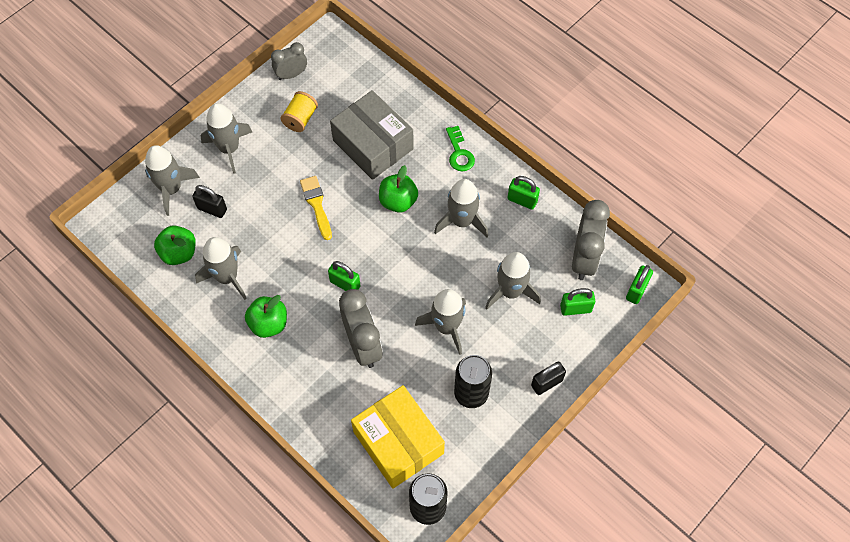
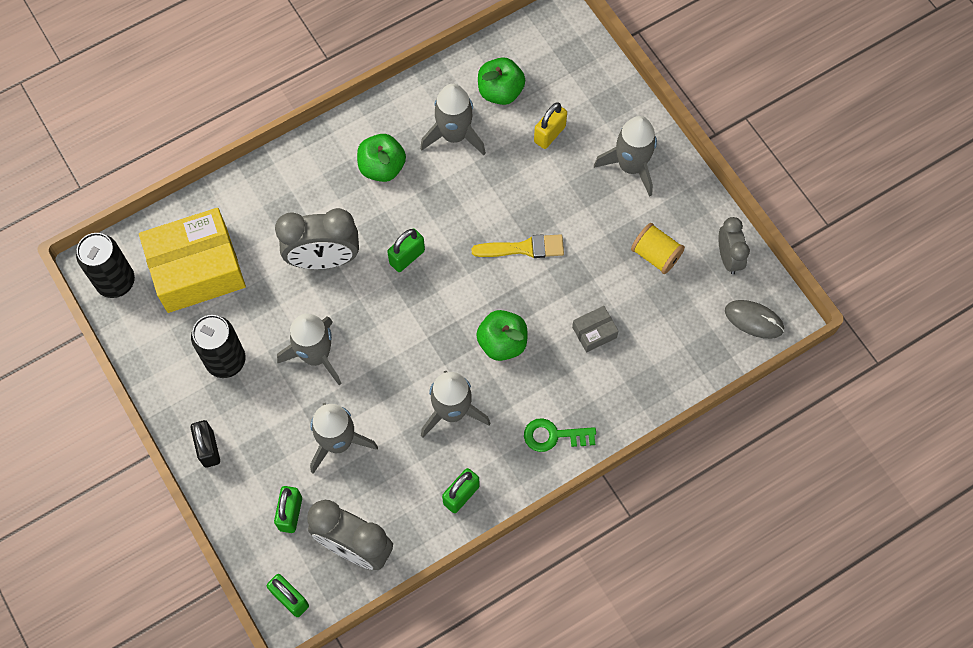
camera: 105 degrees right, 5 degrees up
(171, 189) = (589, 96): grey rocket -> none
(212, 209) = (549, 134): black padlock -> yellow padlock
(336, 52) = (754, 320): none -> grey mouse
(373, 145) = (594, 332): grey box -> grey box, size x0.42

